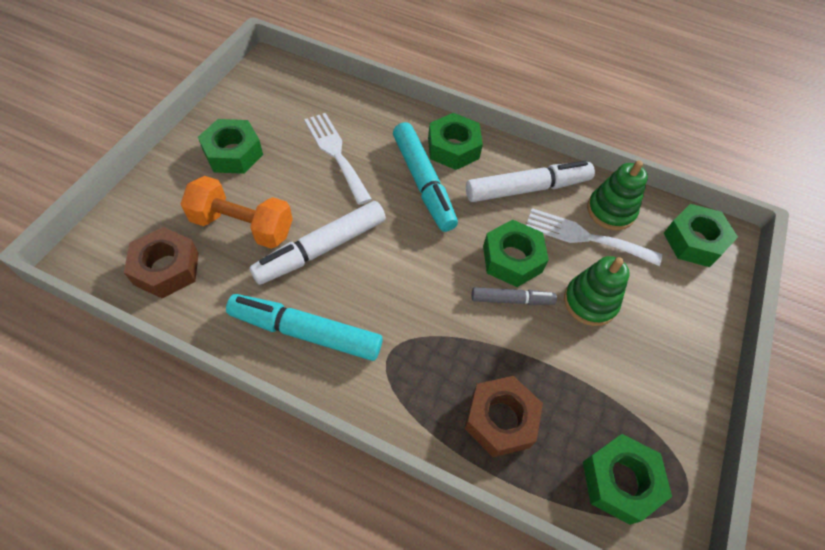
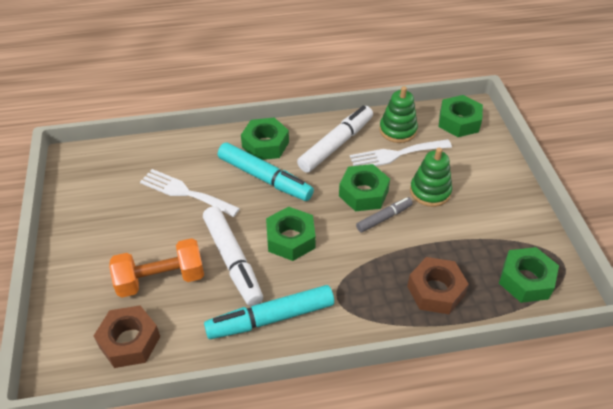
camera: 30 degrees left, 10 degrees down
(233, 153) = (105, 235): green nut -> green nut (290, 239)
(321, 249) = (233, 261): white marker -> white marker turned 45 degrees counterclockwise

